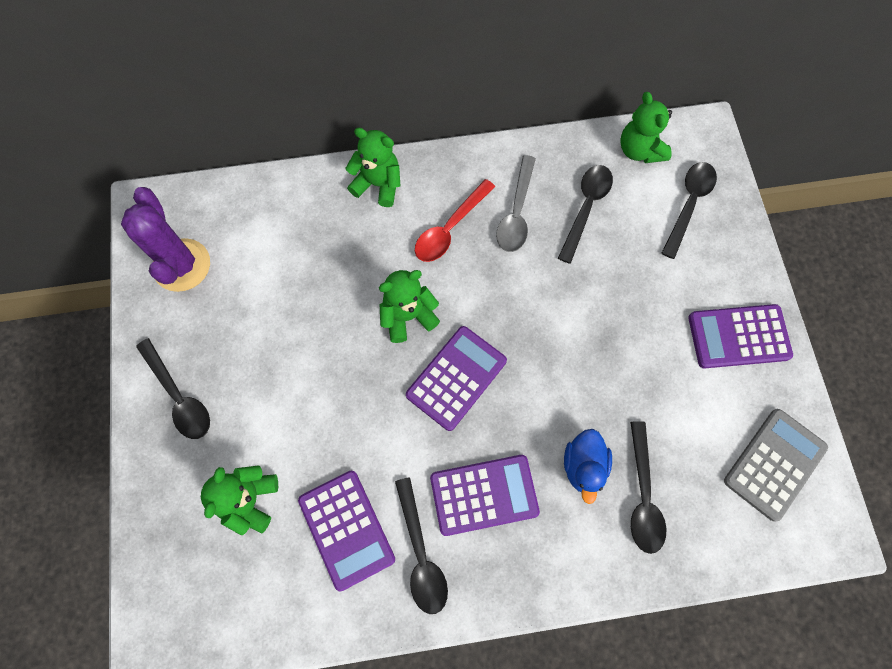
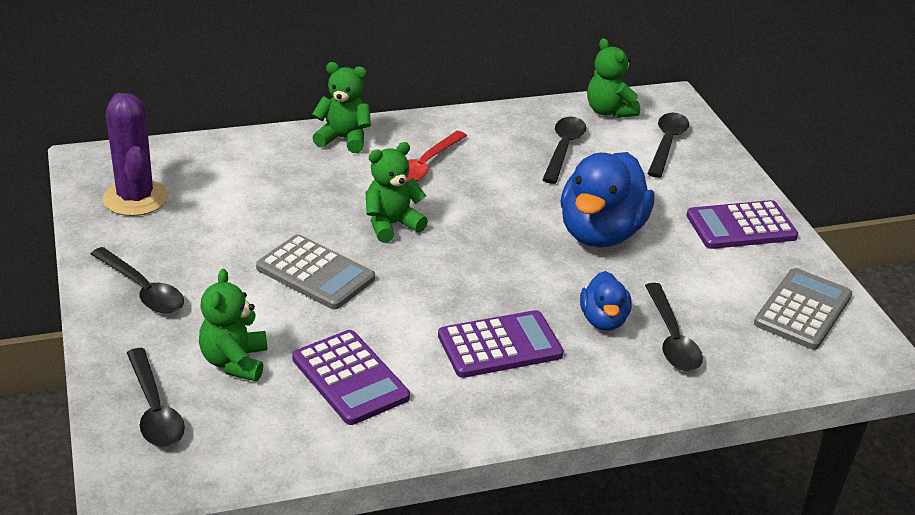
camera: 10 degrees left, 35 degrees down
(331, 382) = (315, 273): none -> grey calculator
(421, 554) = (438, 392): black spoon -> black spoon (154, 409)
(456, 378) = (452, 265): purple calculator -> none
(516, 212) = (492, 153): grey spoon -> none
(601, 339) = (600, 233): none -> blue duck

